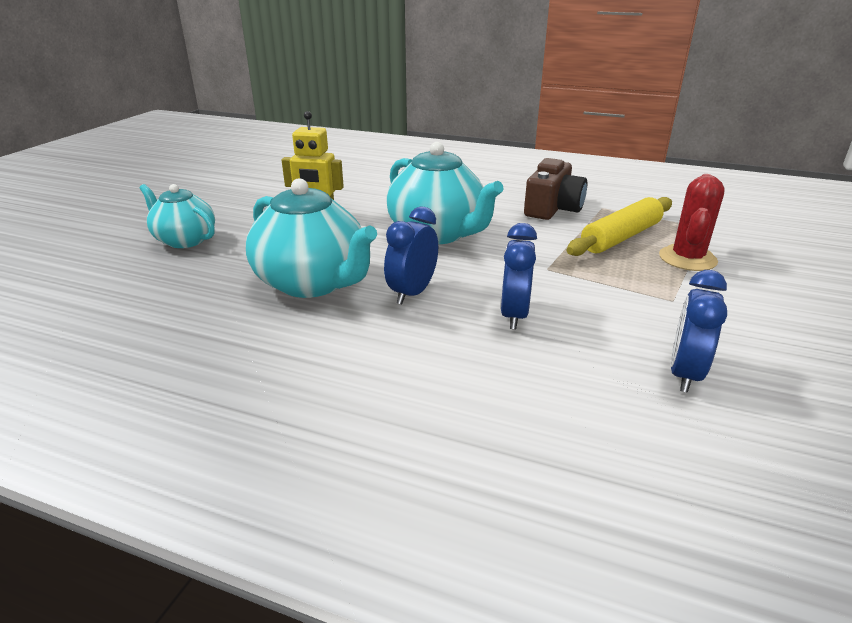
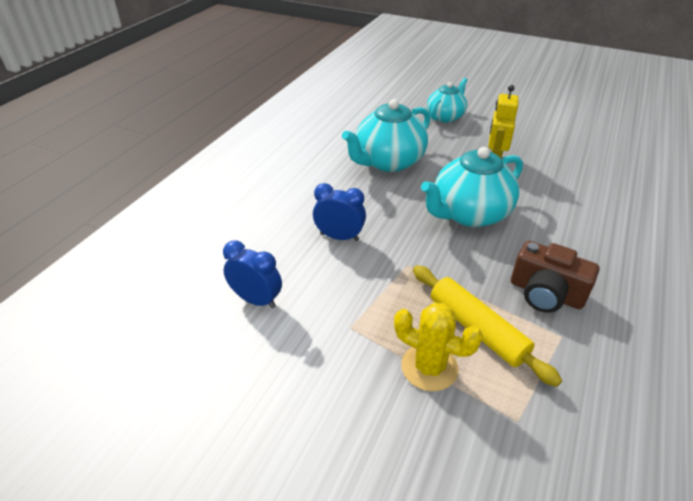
camera: 95 degrees right, 10 degrees up
(412, 293) = (372, 197): blue clock -> none
(687, 259) = (429, 367): red cactus -> yellow cactus

